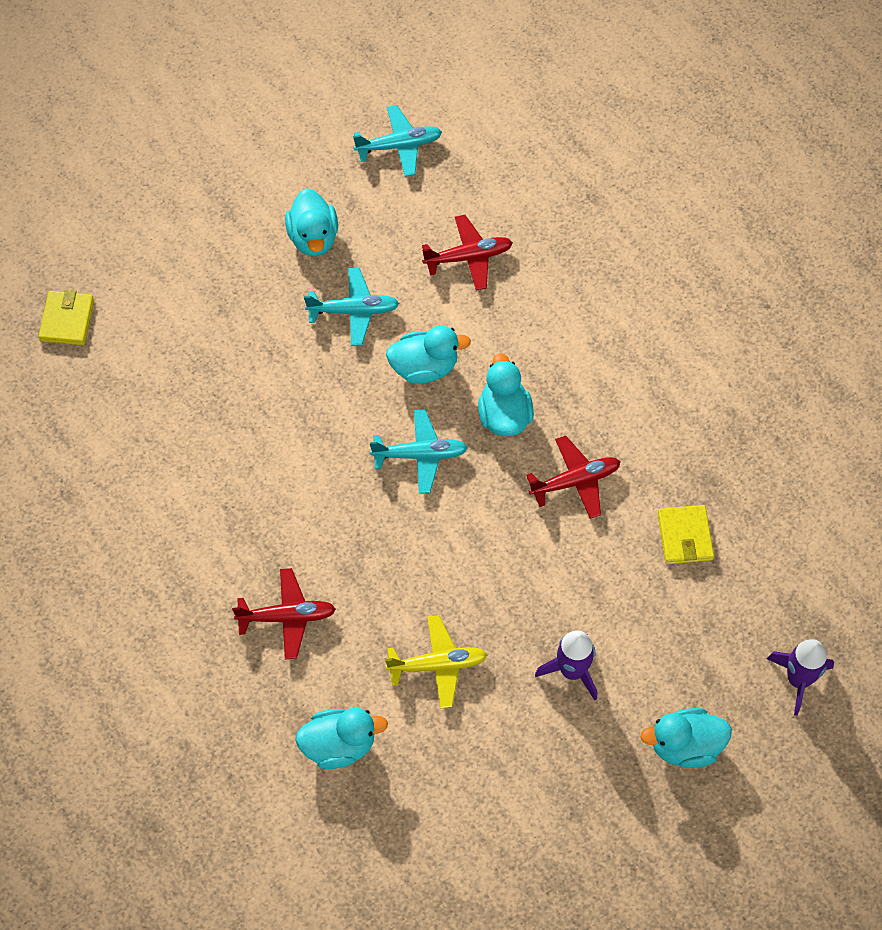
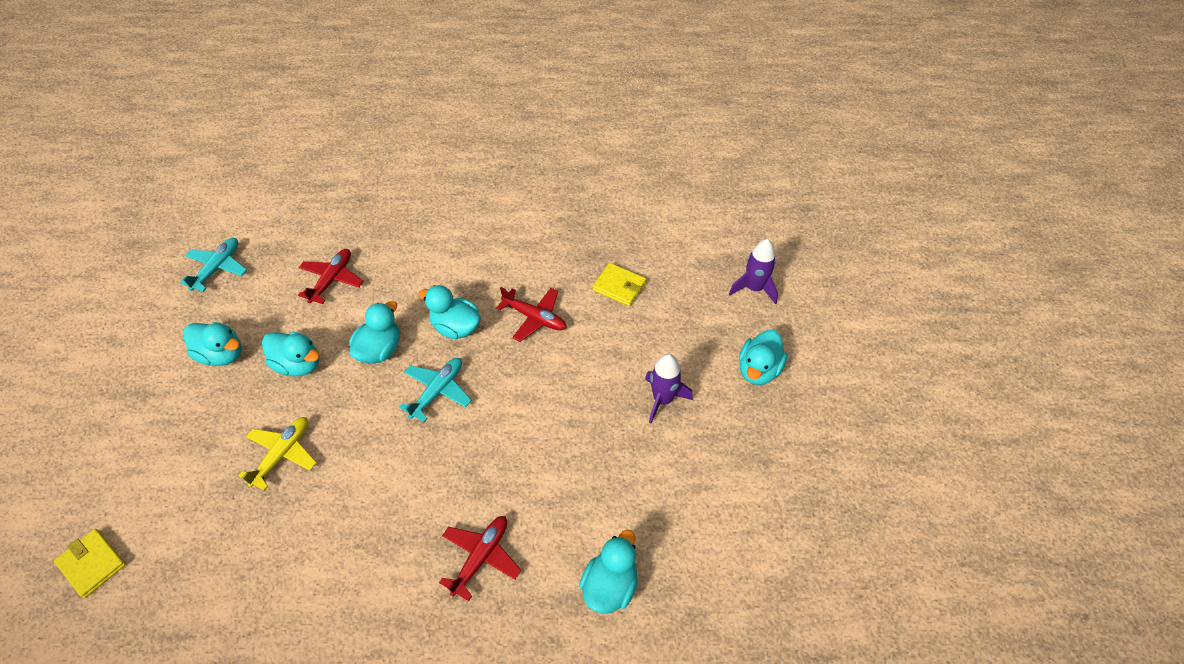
camera: 55 degrees left, 10 degrees down
(354, 311) = (298, 364): turquoise plane -> turquoise duck
(438, 665) = (597, 477): yellow plane -> yellow plane (282, 454)
(575, 481) = (535, 318): red plane -> red plane turned 105 degrees clockwise

